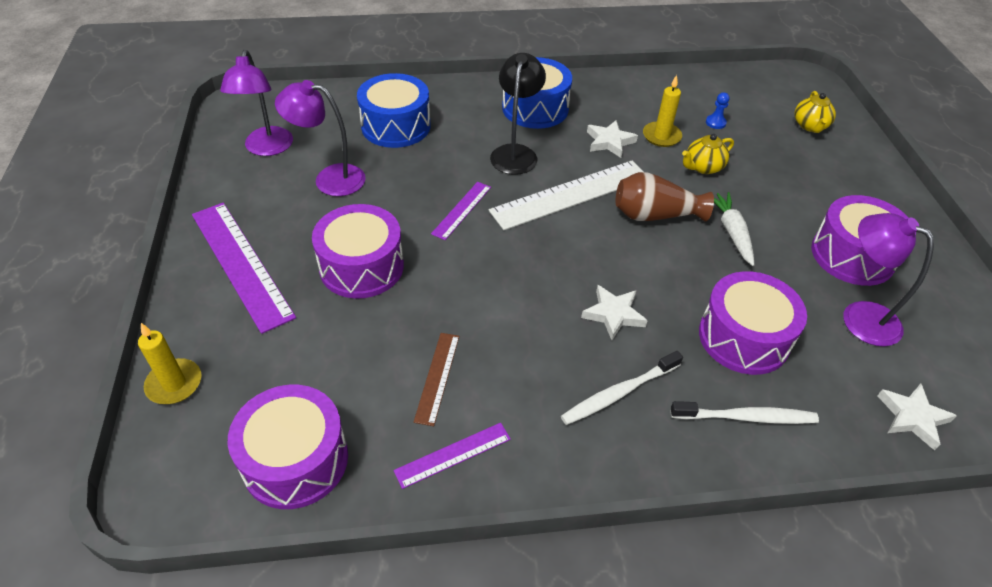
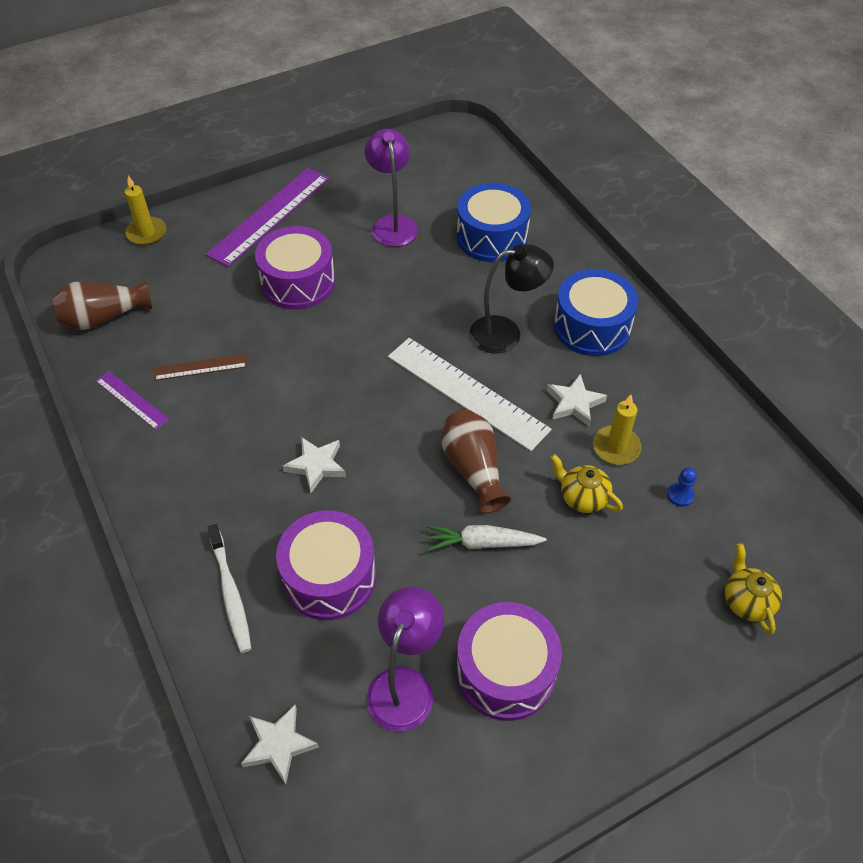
camera: 70 degrees right, 5 degrees up
(267, 148) = (409, 173): purple lamp -> none
(295, 460) = (103, 317): purple drum -> brown vase
(462, 210) = (399, 320): purple ruler -> none
(619, 393) = (225, 490): white toothbrush -> none
(731, 232) = (482, 543): white carrot -> white carrot turned 150 degrees counterclockwise
(810, 126) = (747, 601): yellow teapot -> yellow teapot turned 90 degrees clockwise

